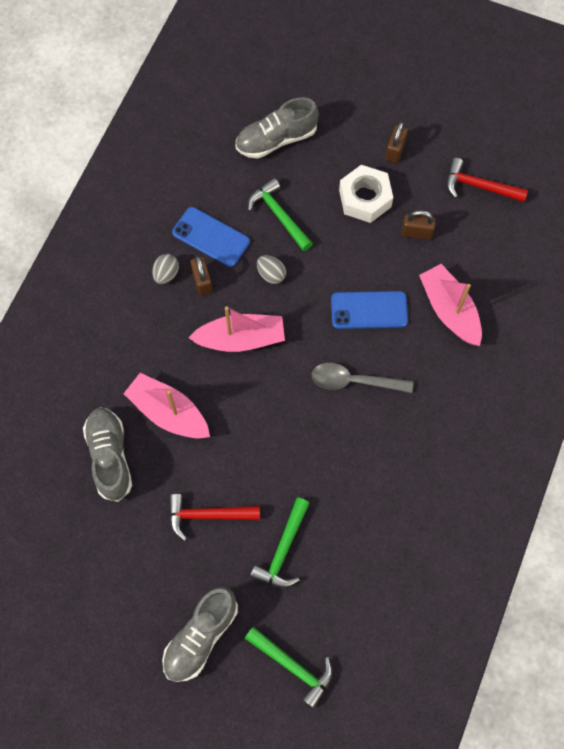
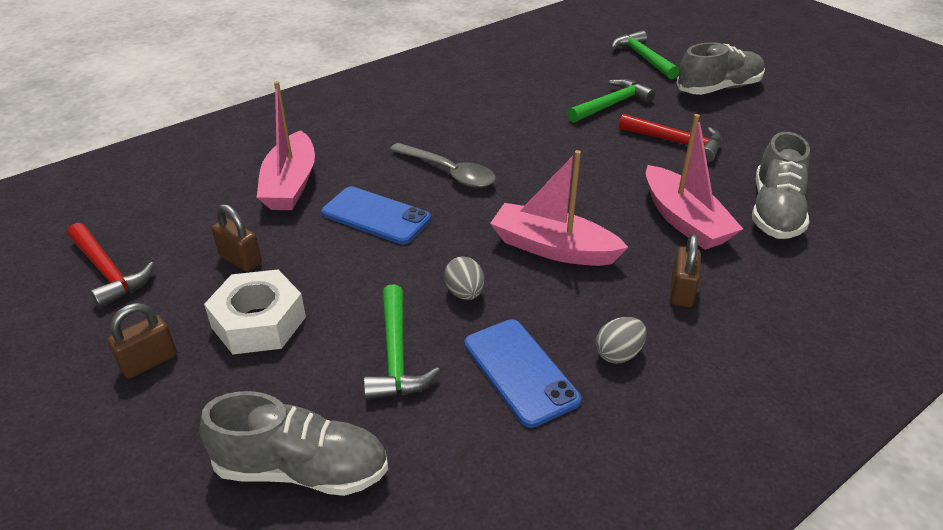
camera: 150 degrees left, 30 degrees down
(202, 281) = (568, 324): brown padlock -> brown padlock (681, 291)

